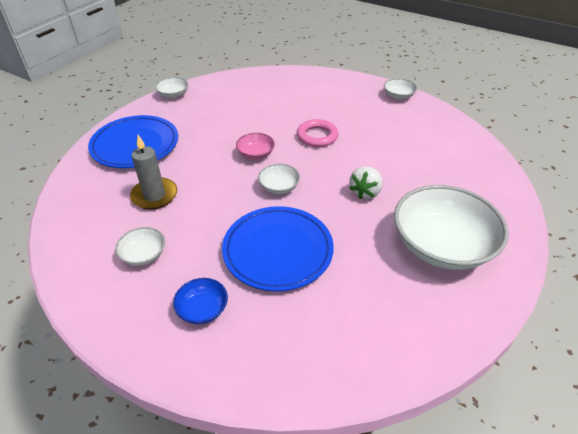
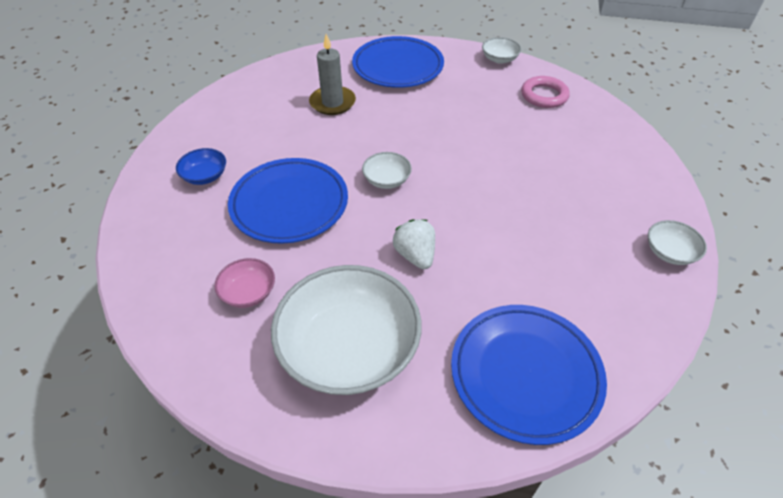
camera: 70 degrees right, 5 degrees up
(143, 255) = (256, 123): white bowl -> none
(255, 154) = (433, 147): pink bowl -> pink bowl (248, 292)
(317, 136) = (501, 188): pink ring -> pink ring (544, 95)
(365, 192) = (415, 255): white strawberry -> white strawberry turned 60 degrees clockwise
(473, 173) = (525, 374): none -> blue plate

